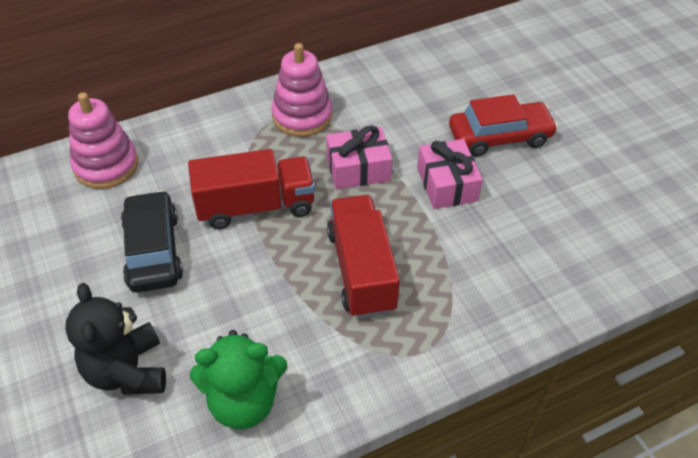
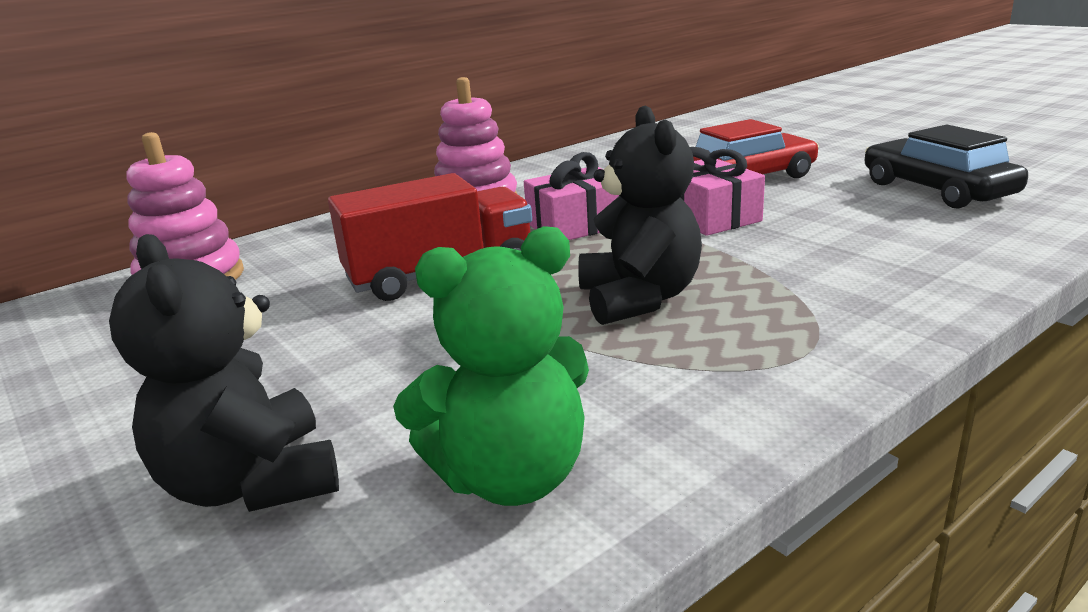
camera: 10 degrees left, 25 degrees down
(153, 250) = (282, 338): black car -> black car (937, 190)
(361, 270) = (639, 299): red truck -> black teddy bear

